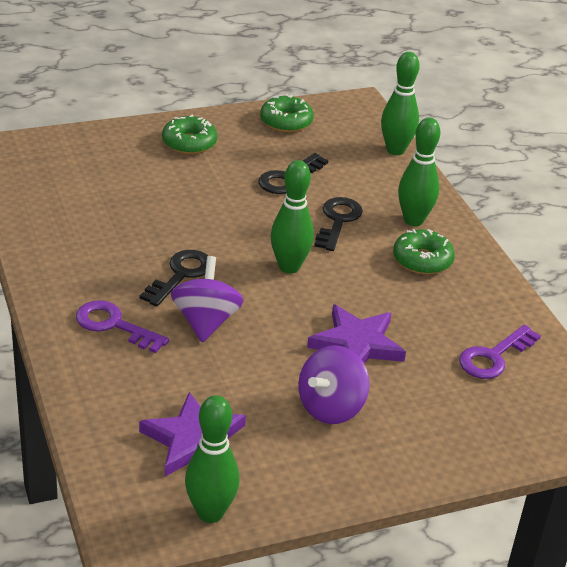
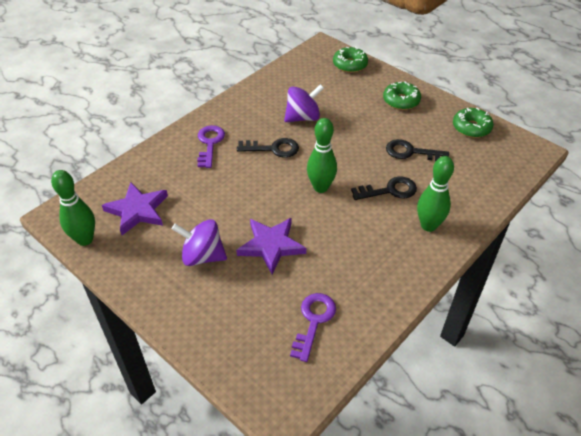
camera: 65 degrees right, 10 degrees up
(206, 322) = (240, 175): purple spinning top -> purple spinning top (303, 117)
(395, 150) = (501, 187): green bowling pin -> none
(422, 260) = (387, 246): green donut -> green donut (350, 65)
(493, 357) = (314, 321): purple key -> purple key turned 90 degrees clockwise

